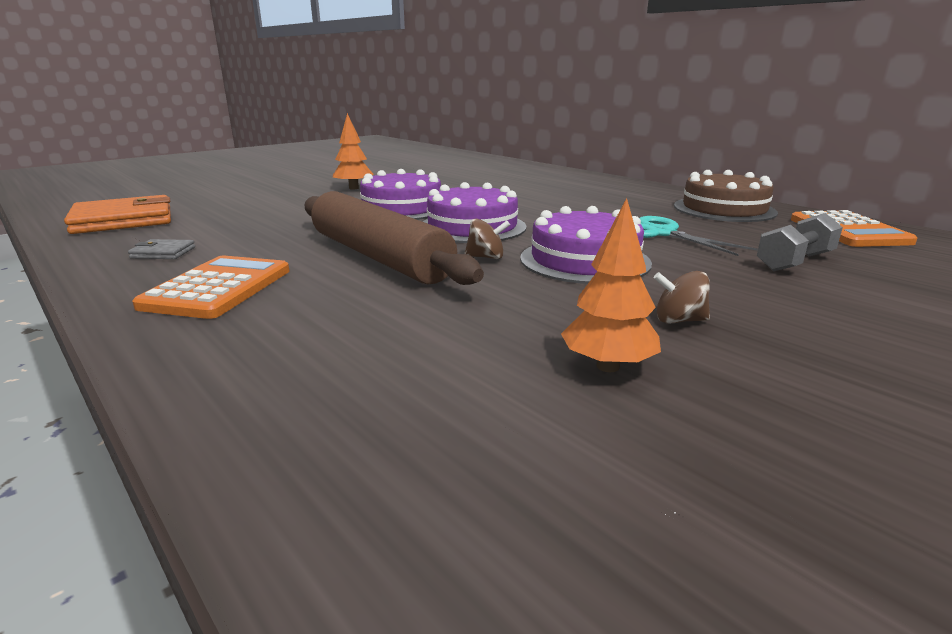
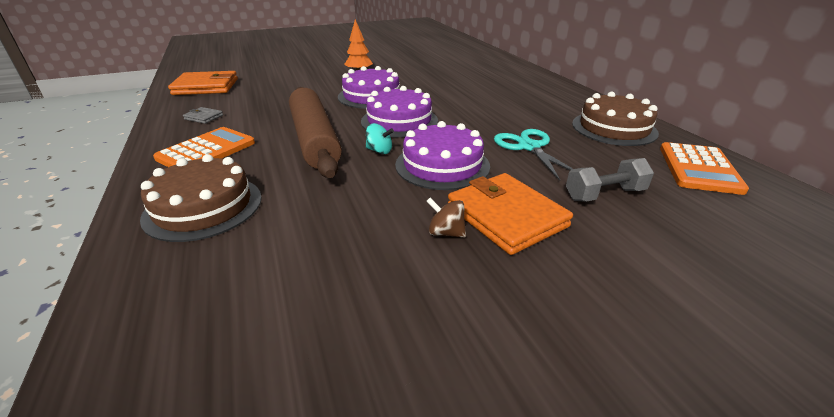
camera: 20 degrees right, 10 degrees up
(297, 350) = (203, 207): none -> brown cake
(486, 257) = (379, 151): brown spinning top -> turquoise spinning top
(607, 366) = (356, 260): orange tree -> none
(724, 295) = (506, 216): none -> orange wallet

